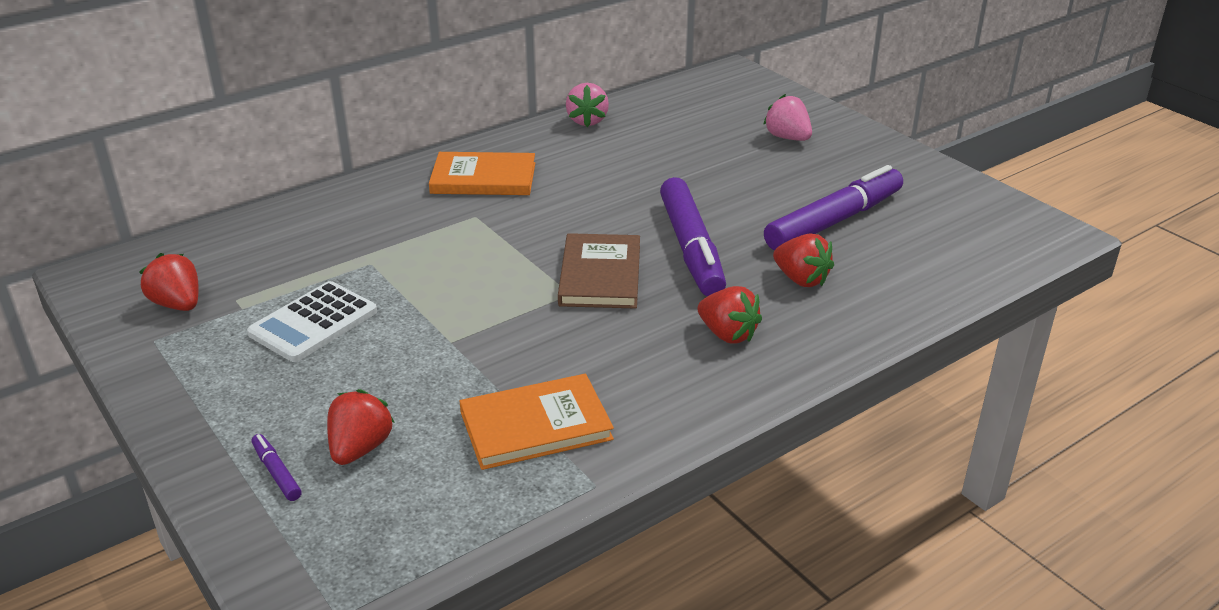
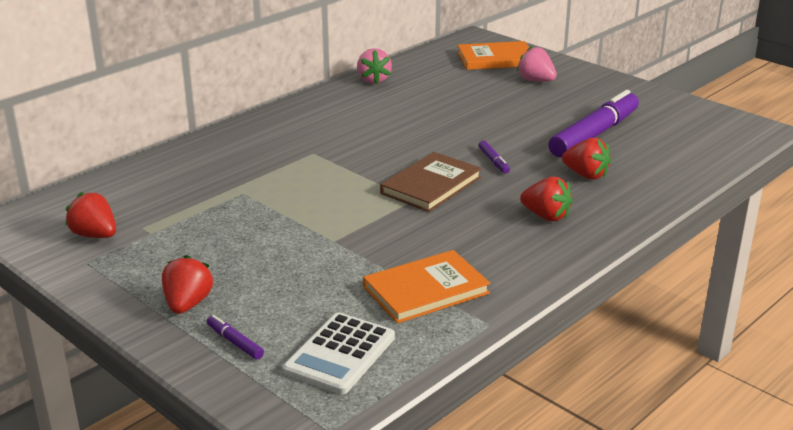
camera: 10 degrees left, 5 degrees down
(313, 323) = (215, 238): white calculator -> white calculator (340, 354)
(360, 448) = (294, 319): red strawberry -> red strawberry (187, 304)
(483, 178) = (308, 126): orange book -> orange book (496, 59)
(600, 275) = (431, 185): brown book -> brown book turned 45 degrees clockwise
(691, 248) = (493, 161): purple marker -> purple marker, size x0.41

